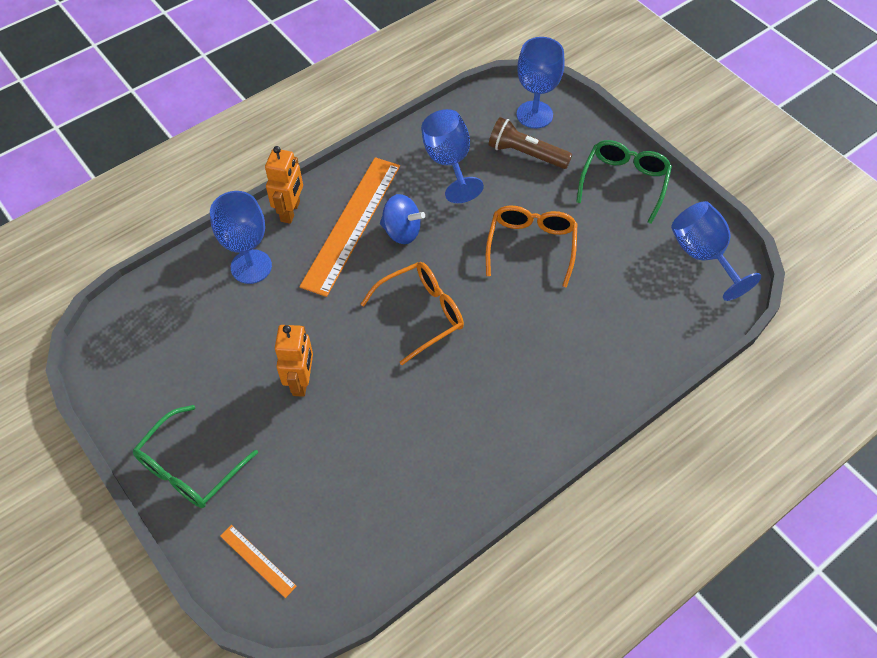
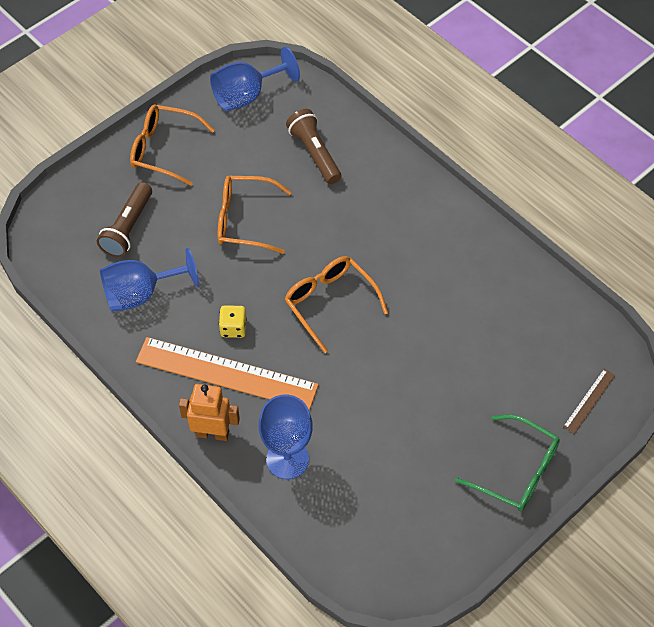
camera: 95 degrees left, 0 degrees up
(258, 560) = (589, 401): orange ruler -> brown ruler
(301, 381) = (415, 393): orange robot -> none
(401, 231) = (233, 328): blue spinning top -> yellow dice
(534, 114) = (73, 222): blue goblet -> none
(621, 314) = (314, 153): none -> brown flashlight
(624, 182) = (163, 149): green glasses -> orange glasses

